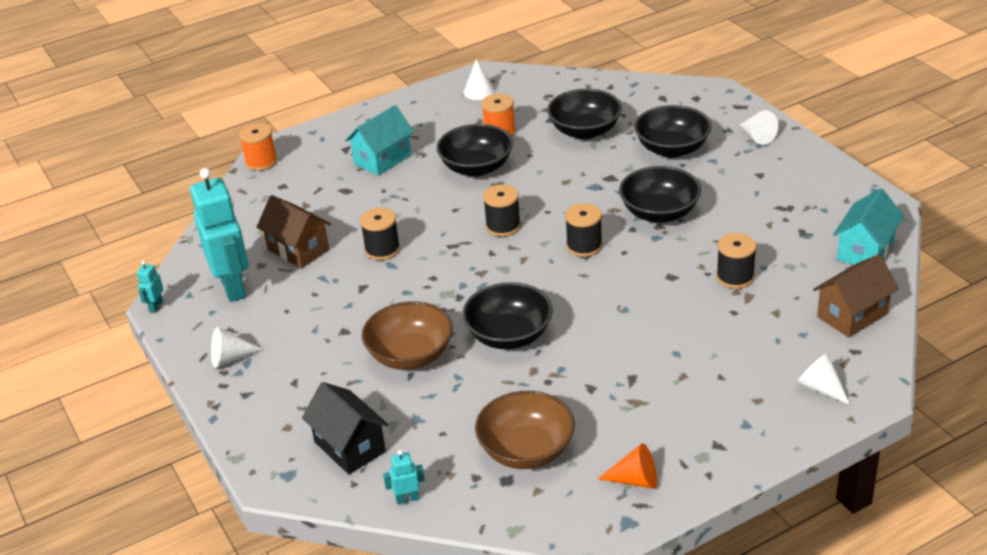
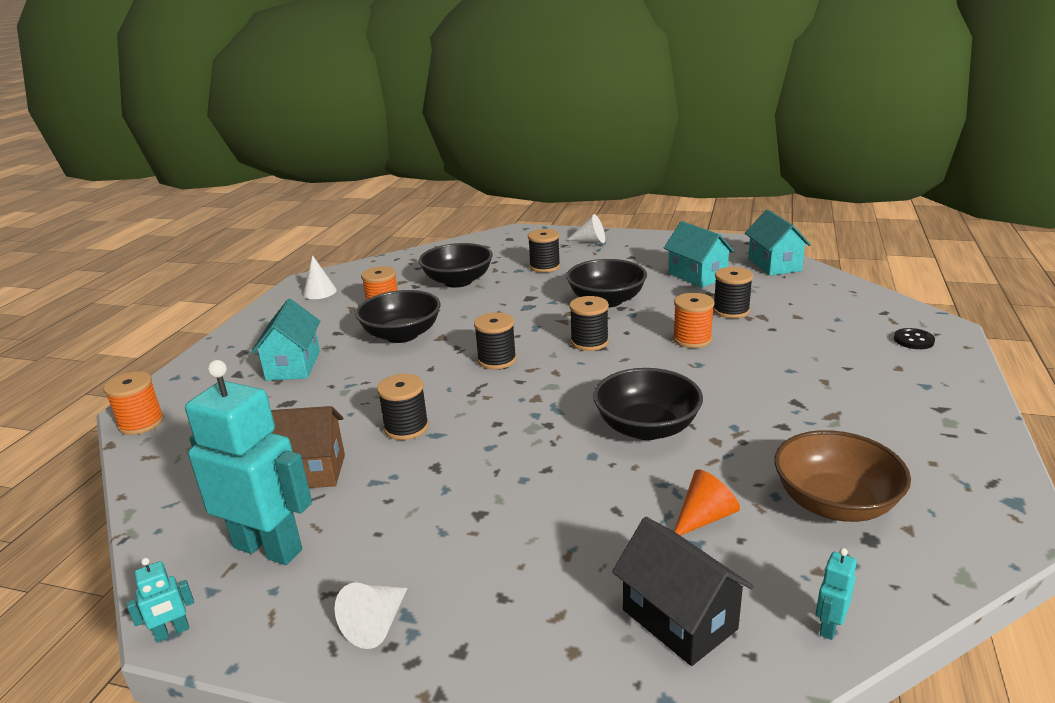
camera: 45 degrees left, 10 degrees down
(156, 306) = (172, 632): turquoise robot -> turquoise robot turned 90 degrees counterclockwise
(350, 447) = (679, 619): black house -> black house turned 45 degrees clockwise
(410, 355) = (586, 493): brown bowl -> none
(635, 480) = (950, 467): orange cone -> orange cone (704, 518)
(657, 286) = (692, 339): none -> orange spool
(672, 149) = (545, 266): black bowl -> black spool
(775, 226) = (697, 276): none -> turquoise house
(820, 388) = (913, 340): white cone -> black button
(852, 315) = (840, 296): brown house -> none

